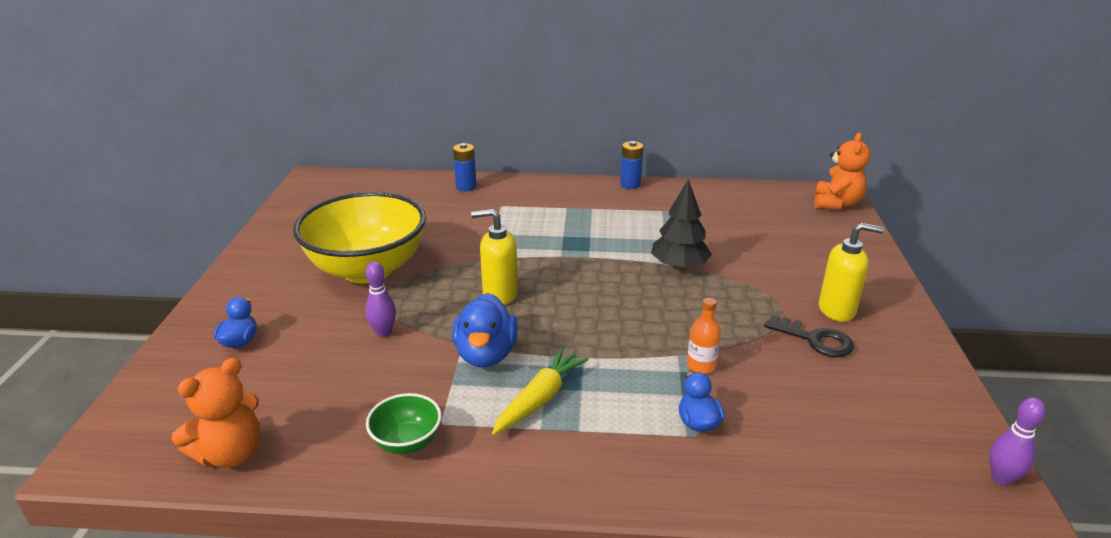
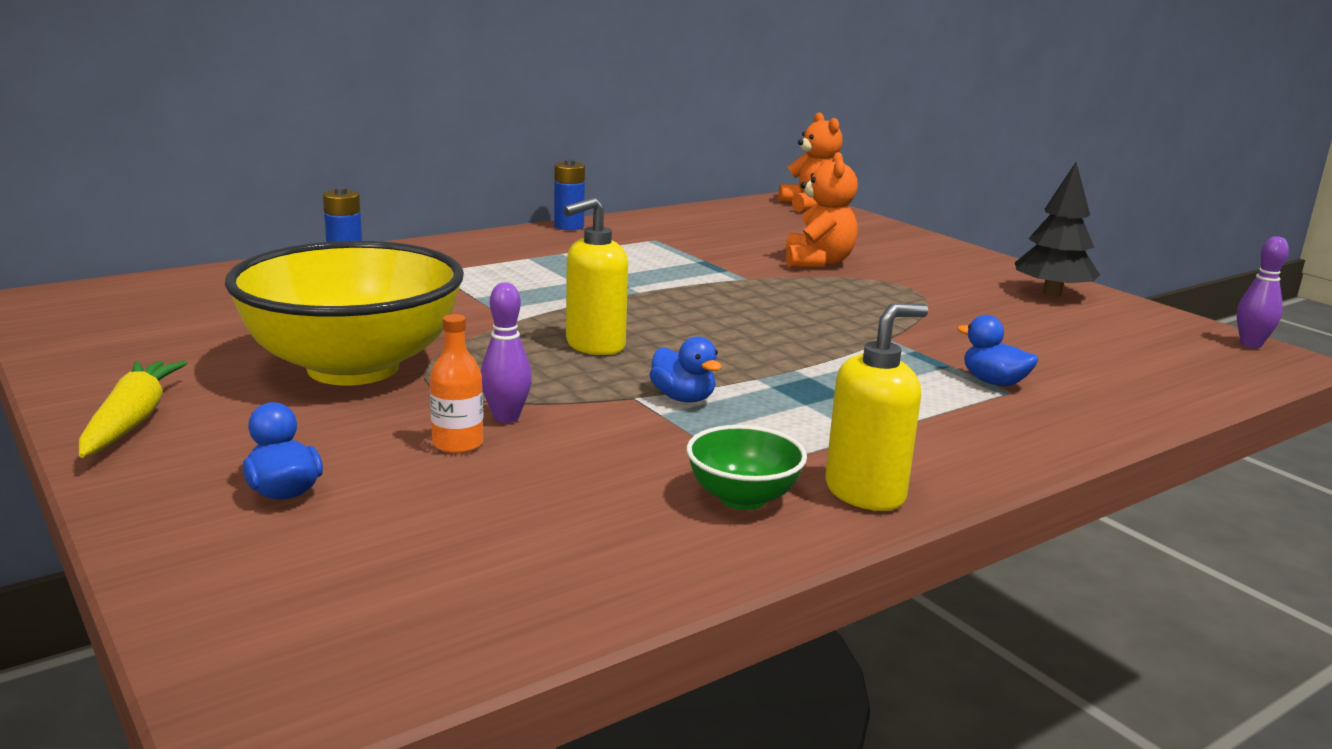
camera: 40 degrees left, 10 degrees down
(231, 453) = (520, 600): orange teddy bear -> orange teddy bear (817, 262)
(486, 354) = (683, 398): blue duck -> blue duck, size x0.59
(539, 399) = (816, 414): yellow carrot -> yellow carrot (132, 421)
(679, 266) = (752, 278): black tree -> black tree (1051, 293)
(701, 365) = (917, 343): orange bottle -> orange bottle (457, 444)
(815, 339) = (973, 300): black key -> none
(837, 310) = (952, 276): yellow soap dispenser -> yellow soap dispenser (865, 493)

